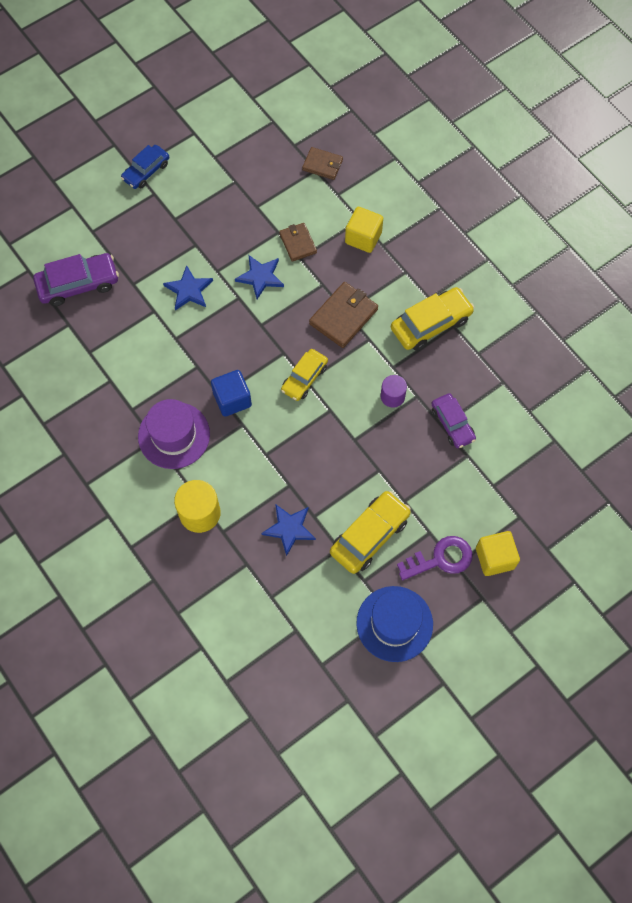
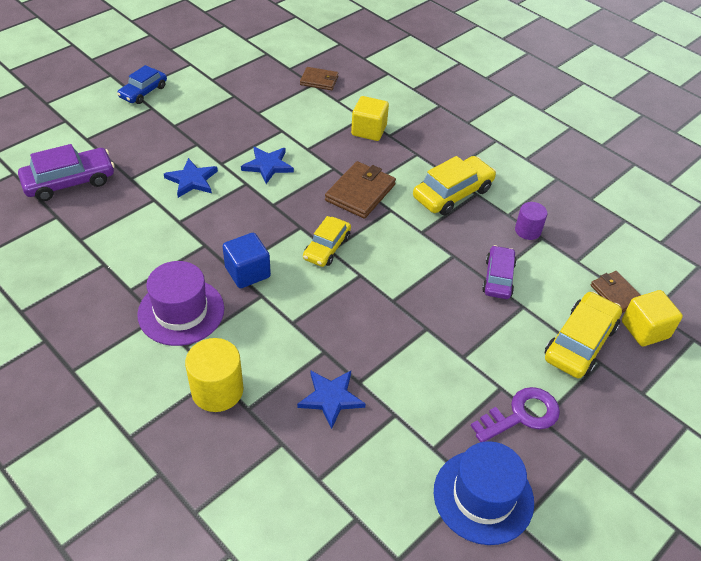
camera: 10 degrees left, 20 degrees down
(298, 243) = (303, 137): brown wallet -> brown wallet (616, 294)
(369, 535) = (430, 397): yellow car -> yellow car (580, 342)
(392, 396) = (427, 257): purple cylinder -> purple cylinder (527, 230)
(452, 424) = (498, 278): purple car -> purple car turned 135 degrees counterclockwise
(494, 558) = (585, 408): yellow cube -> yellow cube (645, 329)

